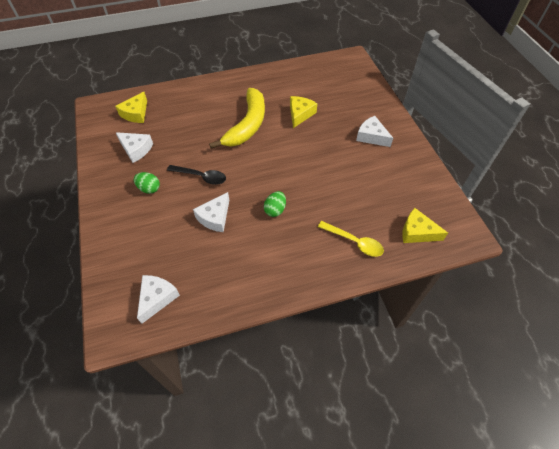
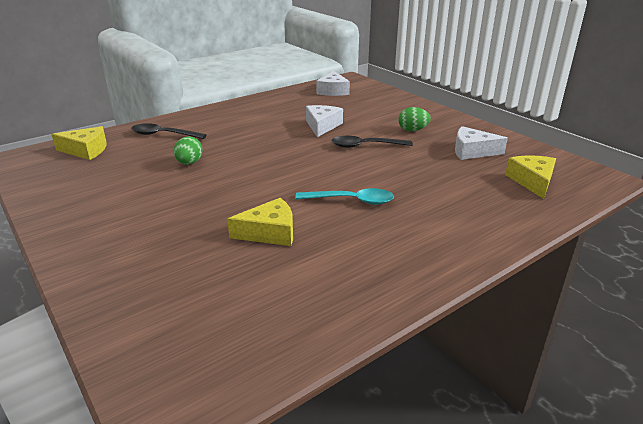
camera: 160 degrees right, 25 degrees down
(247, 125) = (351, 201): yellow banana -> turquoise spoon
(275, 210) = (259, 139): green egg -> green egg (189, 163)
(300, 114) = (270, 232): yellow cheese -> yellow cheese turned 105 degrees counterclockwise
(354, 242) = (163, 135): yellow spoon -> black spoon
(371, 136) = (130, 226): white cheese -> none

